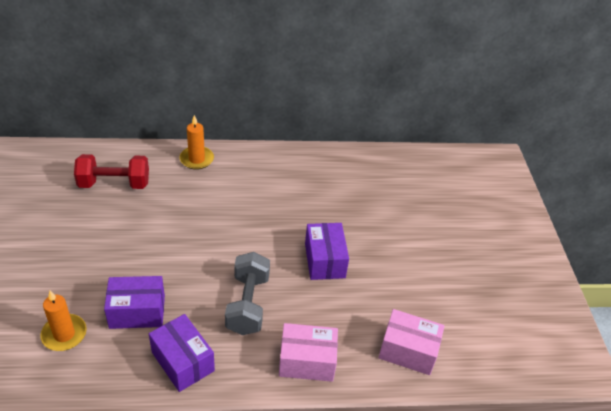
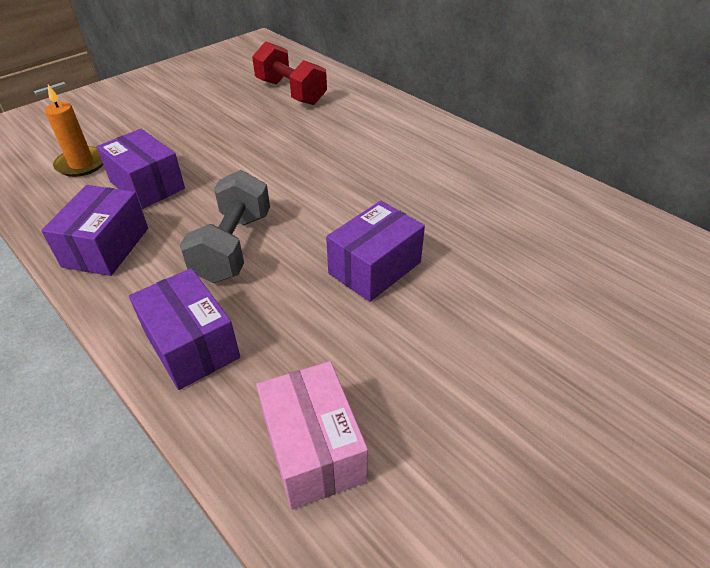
camera: 55 degrees right, 0 degrees up
(196, 159) = (388, 110): orange candle -> none
(247, 304) = (233, 246): grey dumbbell -> grey dumbbell turned 45 degrees counterclockwise
(307, 361) = (191, 345): pink box -> purple box

